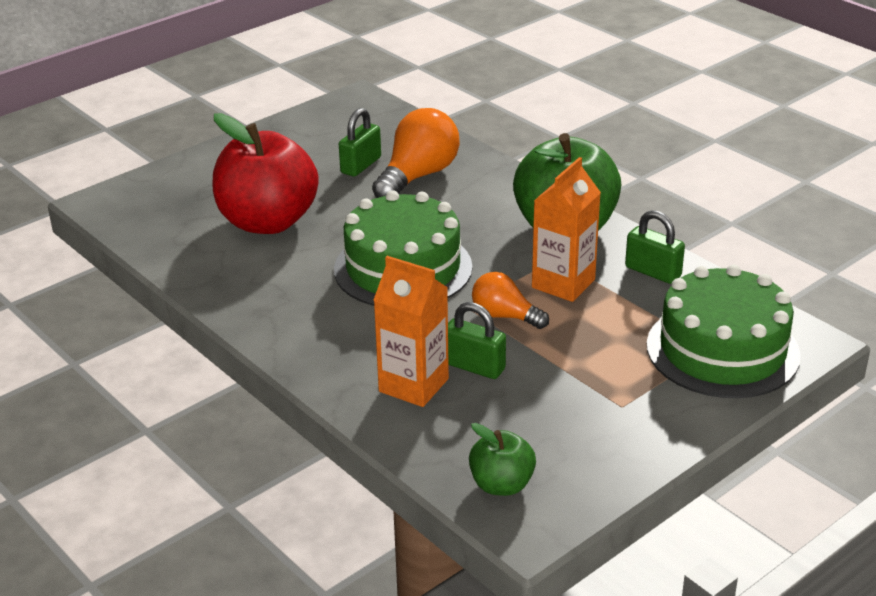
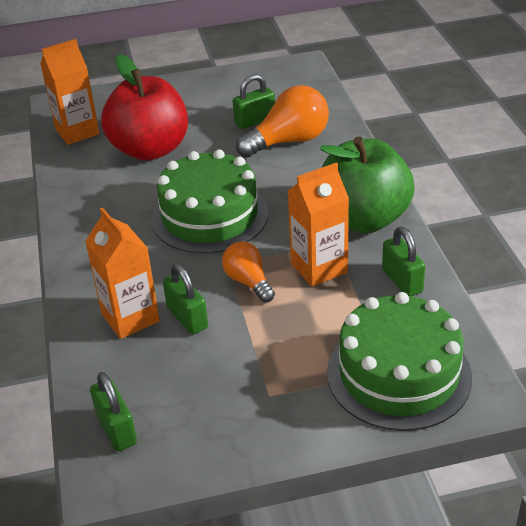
camera: 30 degrees right, 5 degrees up
(158, 225) = (77, 132): none -> orange carton
(501, 485) = (116, 429): green apple -> green padlock

